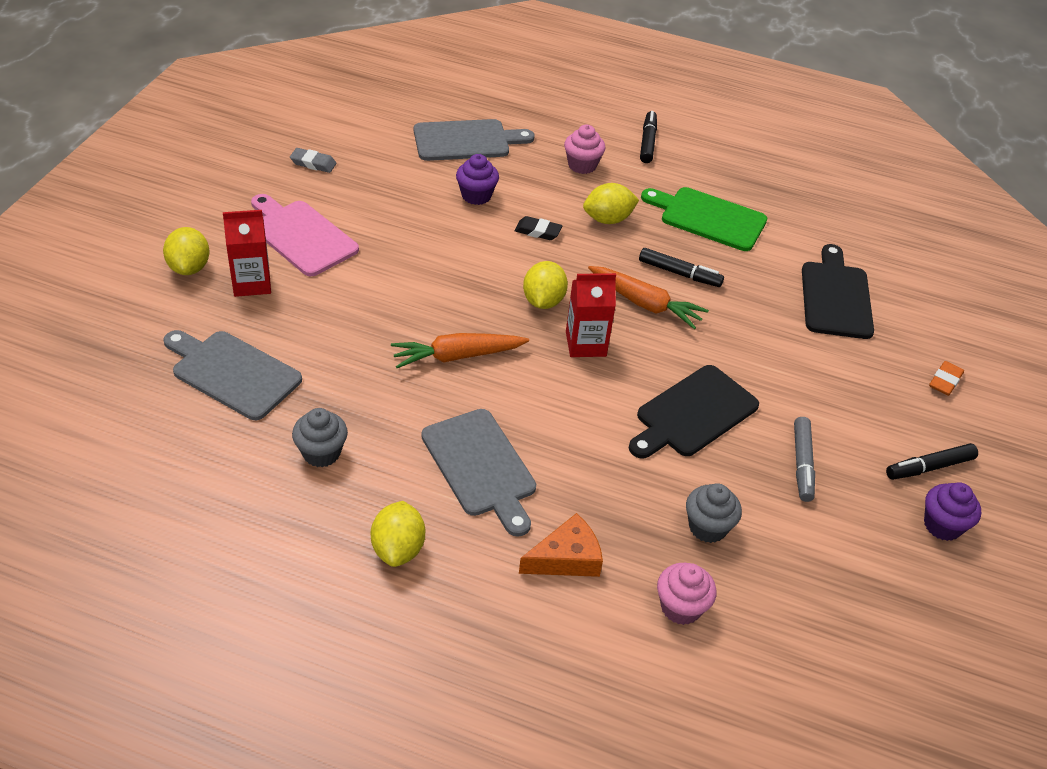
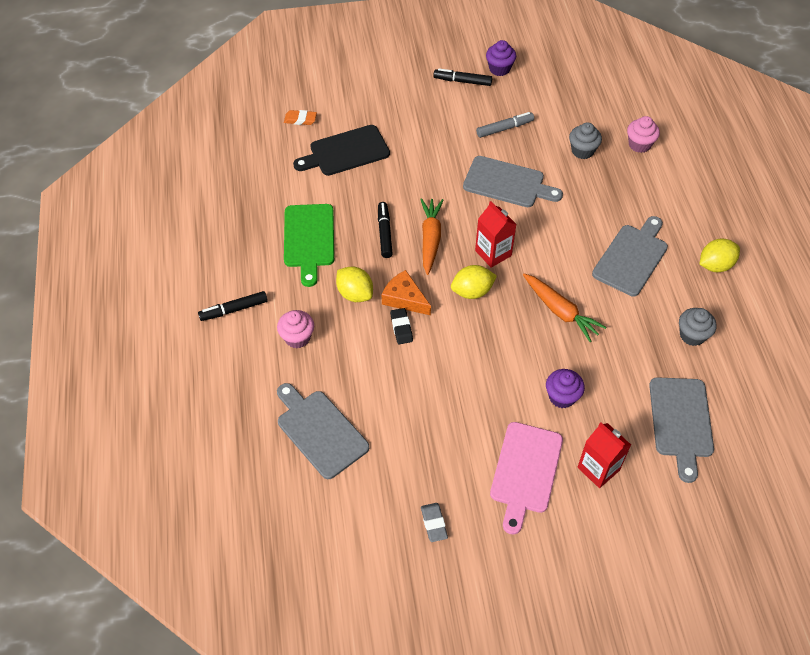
camera: 115 degrees left, 10 degrees up
(189, 267) = (618, 521): yellow lemon -> none
(476, 196) = (388, 386): purple cupcake -> purple cupcake (562, 397)
(566, 558) = (654, 196): orange cheese -> orange cheese (404, 298)
(693, 413) = (507, 183): black cutting board -> grey cutting board
(929, 467) = (462, 81): black marker -> black marker turned 150 degrees clockwise
(945, 381) = (386, 89): orange eraser -> orange eraser (300, 120)

